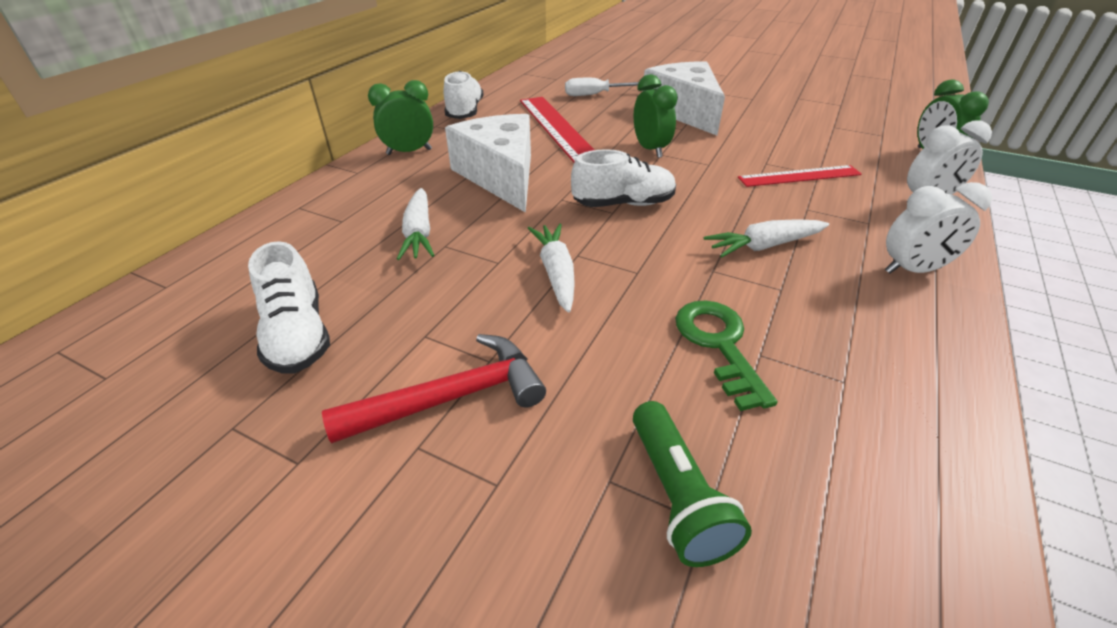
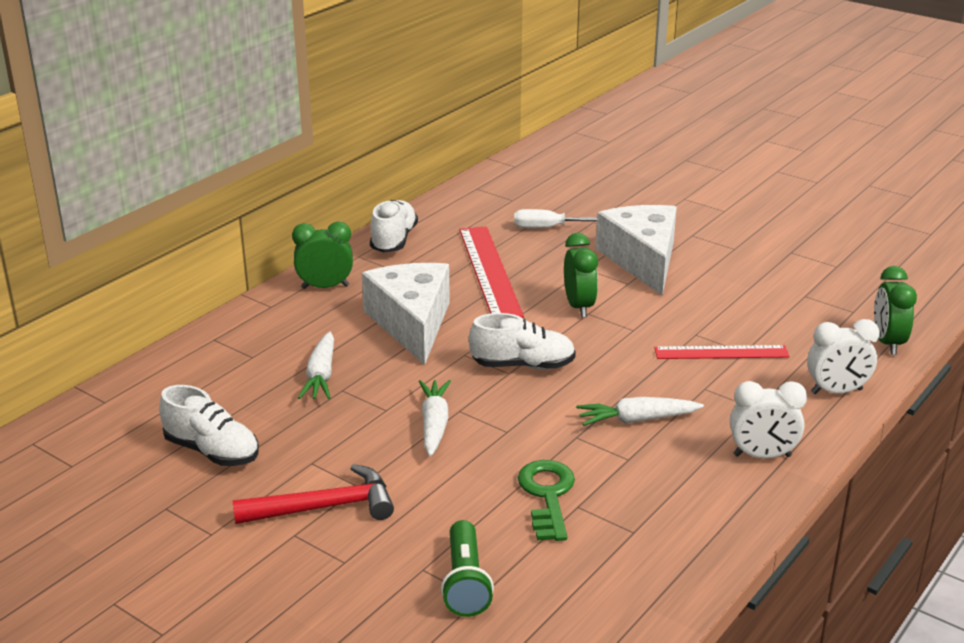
camera: 10 degrees right, 10 degrees down
(298, 335) = (212, 451): white shoe -> white shoe turned 45 degrees counterclockwise

